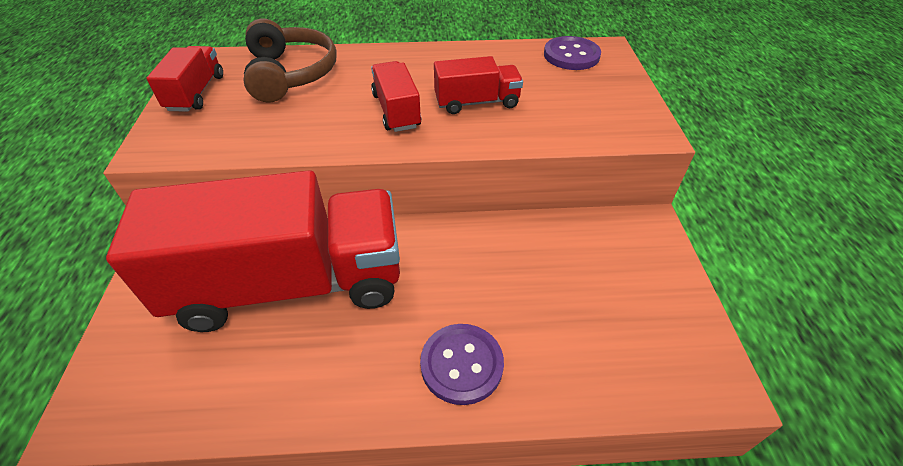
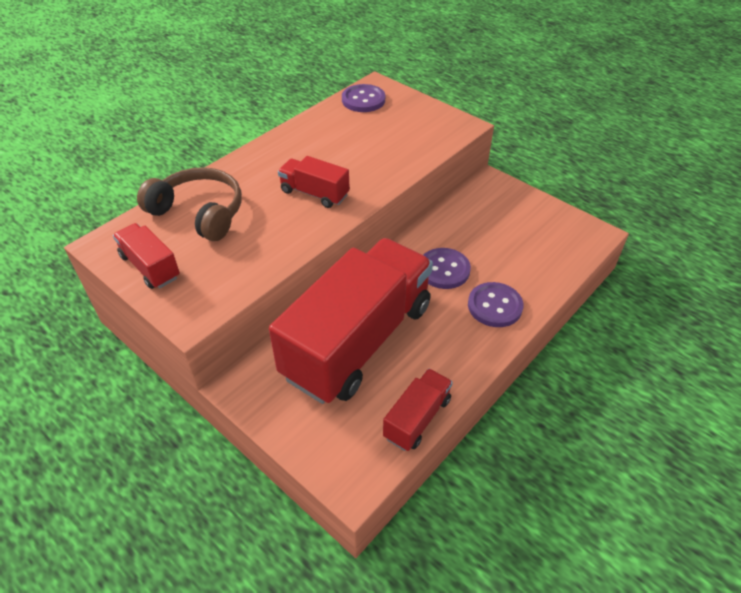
camera: 45 degrees left, 0 degrees up
(464, 280) = (444, 270): none -> purple button
(477, 102) = (353, 160): red truck -> red truck (417, 418)

